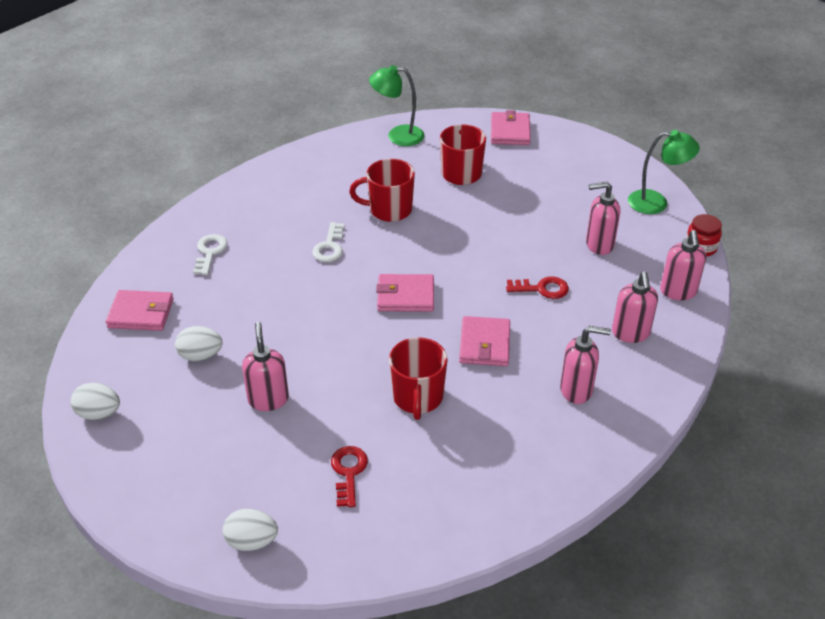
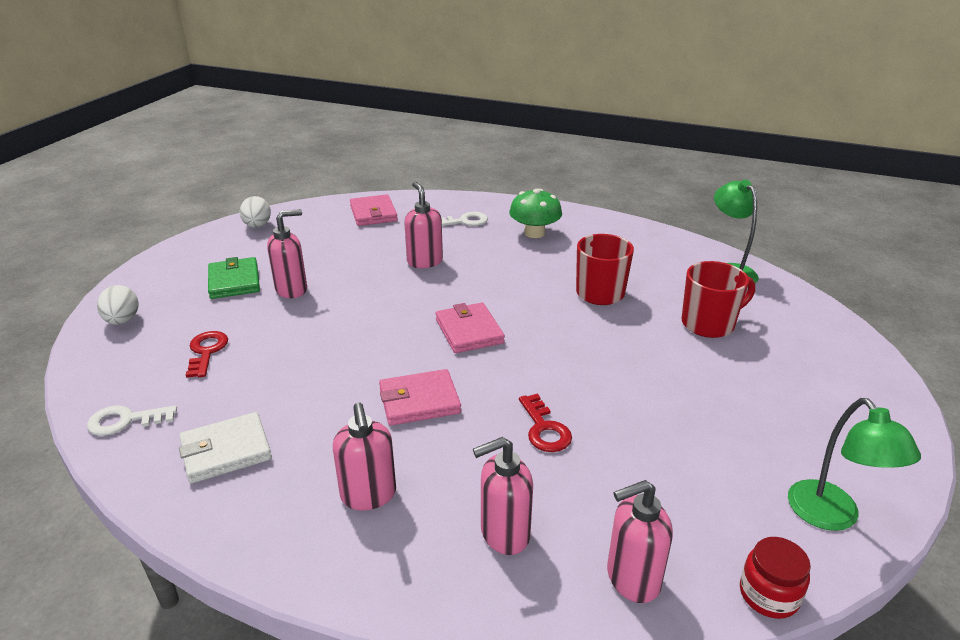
camera: 70 degrees right, 10 degrees down
(200, 355) = (335, 248): white egg -> none
(222, 443) = (234, 281): none -> green wallet
(266, 215) = (534, 233): none -> green mushroom
(329, 246) = (514, 273): white key -> white key (125, 421)
(348, 472) = (206, 352): red key -> red key turned 75 degrees counterclockwise
(417, 398) = (317, 371): red mug -> none
(499, 466) = (226, 451): none -> white wallet
(510, 131) = (833, 343): pink wallet -> none
(599, 244) = (674, 467): pink soap dispenser -> pink soap dispenser (424, 261)

